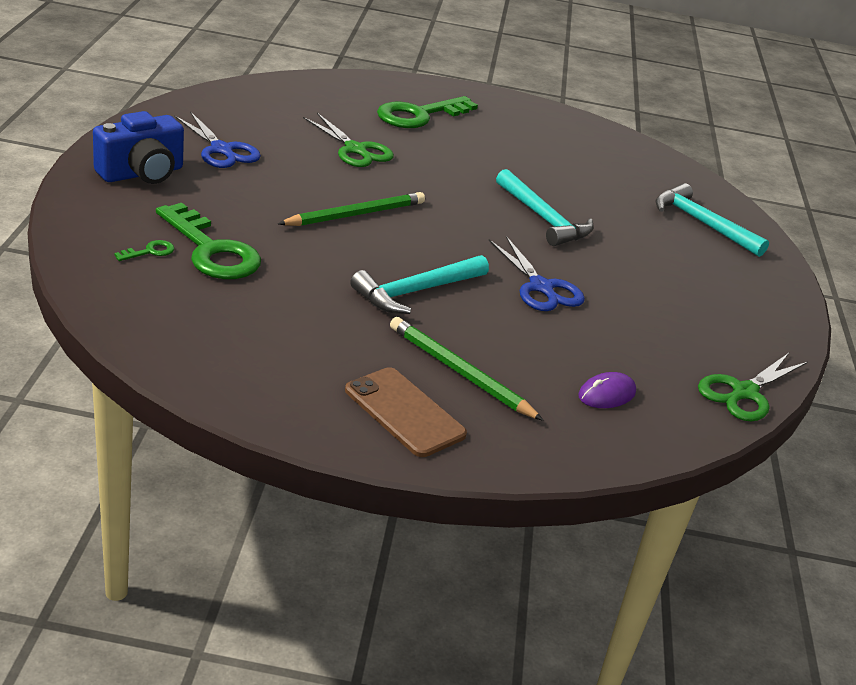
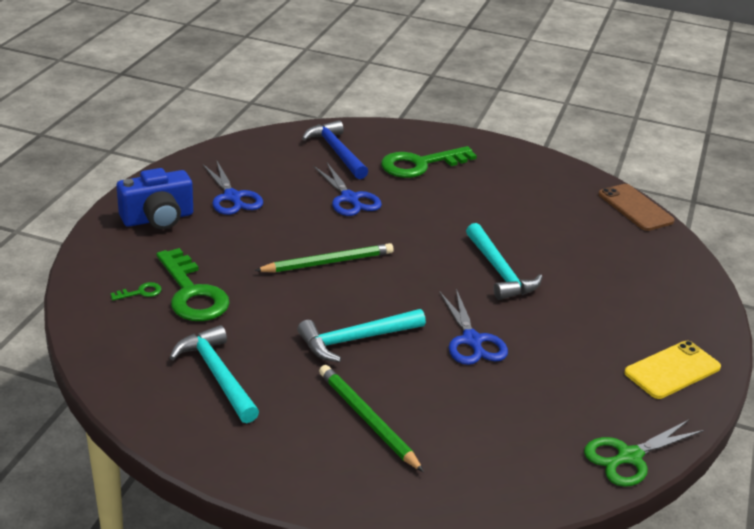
camera: 15 degrees right, 0 degrees up
(322, 103) = (336, 152): none -> blue hammer
(355, 149) = (349, 198): green scissors -> blue scissors
(404, 412) = (304, 455): brown phone -> brown phone (635, 208)
(606, 394) = (495, 449): purple mouse -> none
(702, 223) = (654, 281): turquoise hammer -> turquoise hammer (217, 375)
(753, 307) = (672, 370): none -> yellow phone

